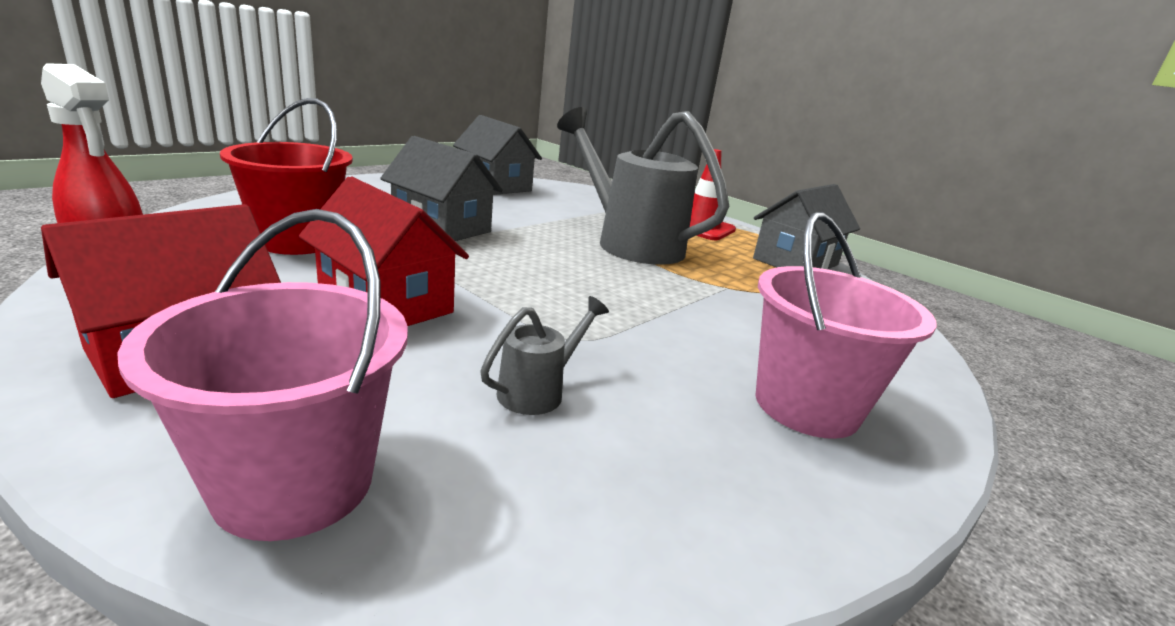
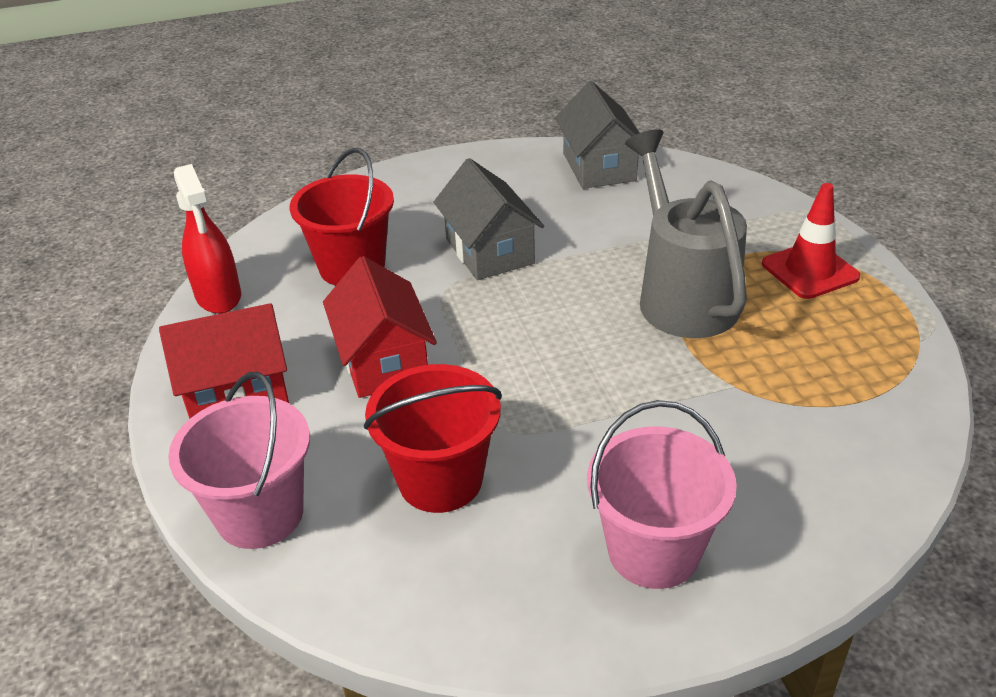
camera: 35 degrees right, 15 degrees up
(538, 391) = (440, 480): grey watering can -> red bucket
(796, 262) = (883, 353): grey house -> none

